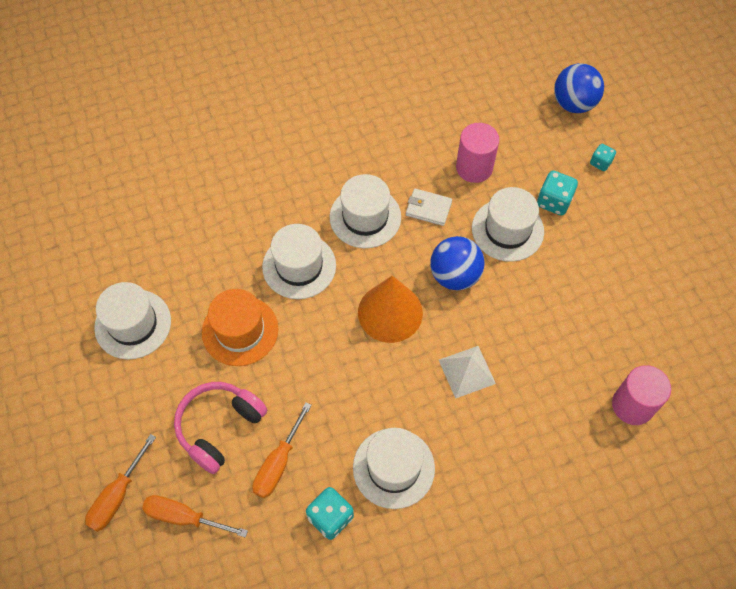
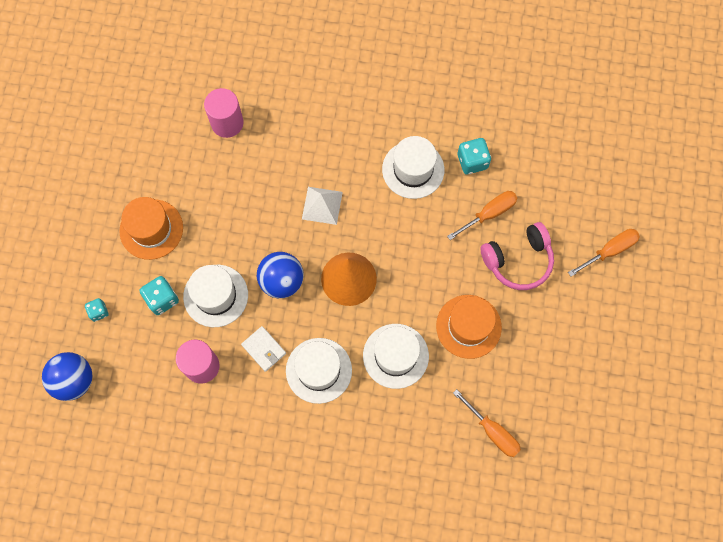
camera: 150 degrees left, 10 degrees up
(133, 324) = (548, 377): white hat -> none
(184, 517) = (569, 212): orange screwdriver -> orange screwdriver (492, 431)
(616, 255) = (151, 229): none -> orange hat

